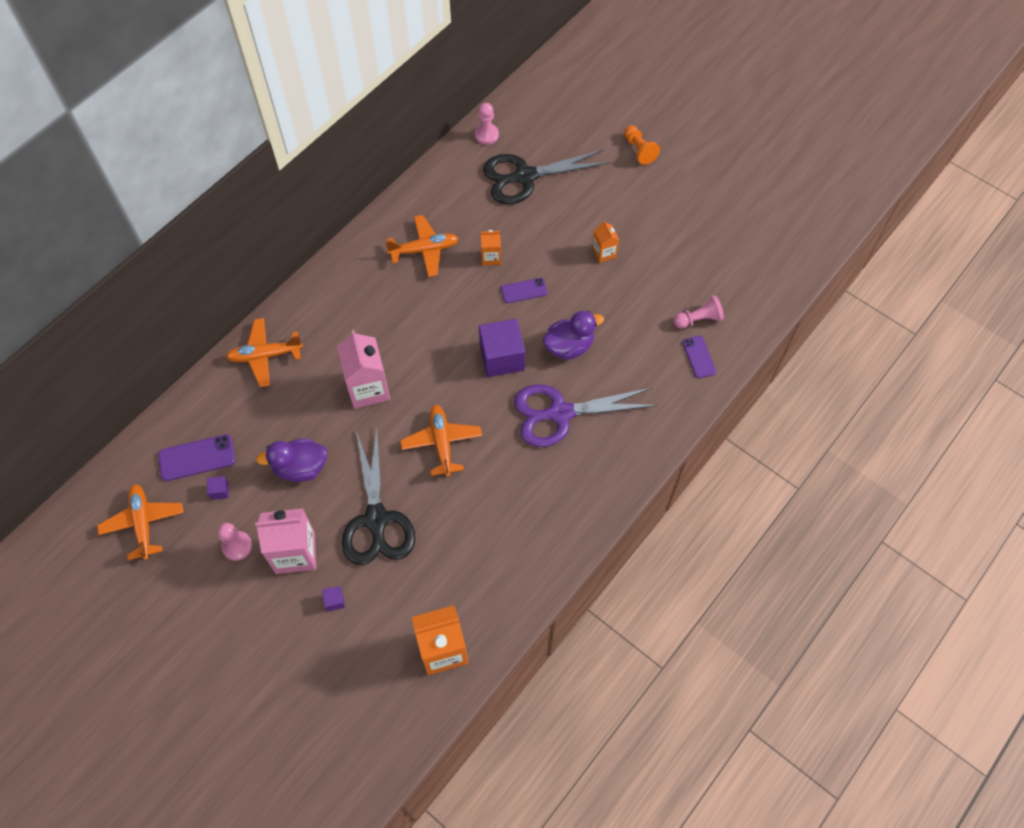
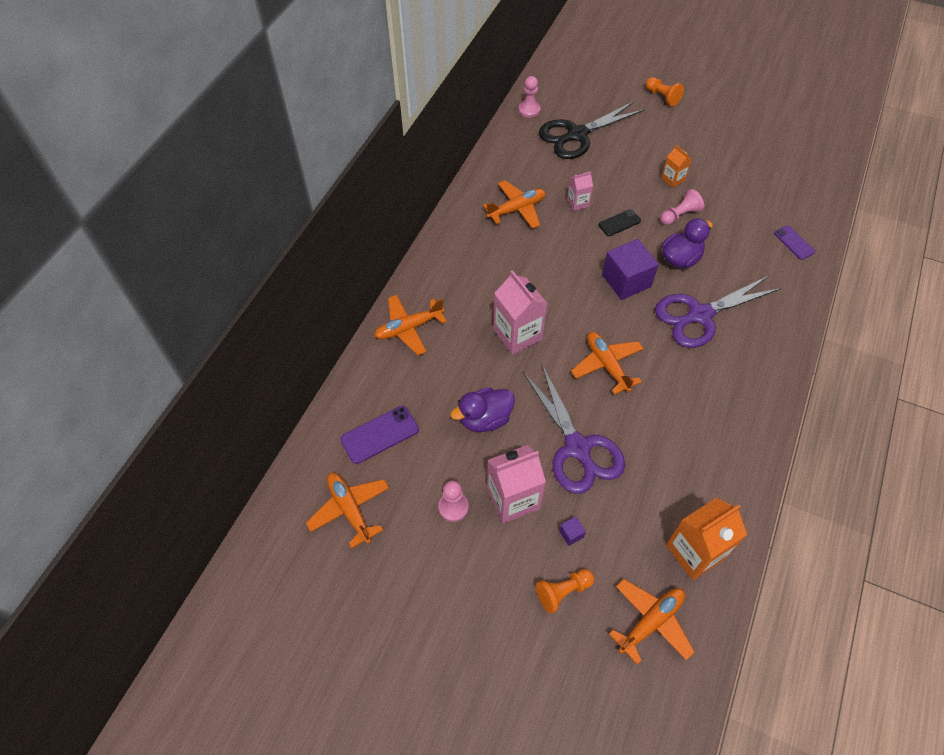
camera: 15 degrees left, 5 degrees down
(220, 491) = (415, 459): purple cube -> none
(304, 652) = (563, 592): none -> orange pawn
(371, 702) = (650, 622): none -> orange plane
(376, 519) = (577, 448): black scissors -> purple scissors
(491, 257) = (578, 202): orange carton -> pink carton
(524, 290) = (619, 223): purple phone -> black phone
(698, 319) = (778, 213): pink pawn -> pink pawn (679, 215)

